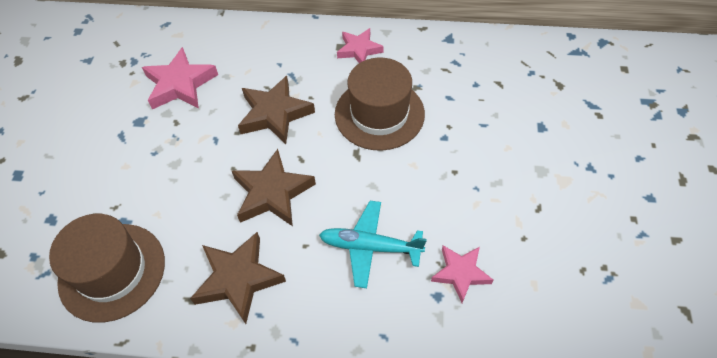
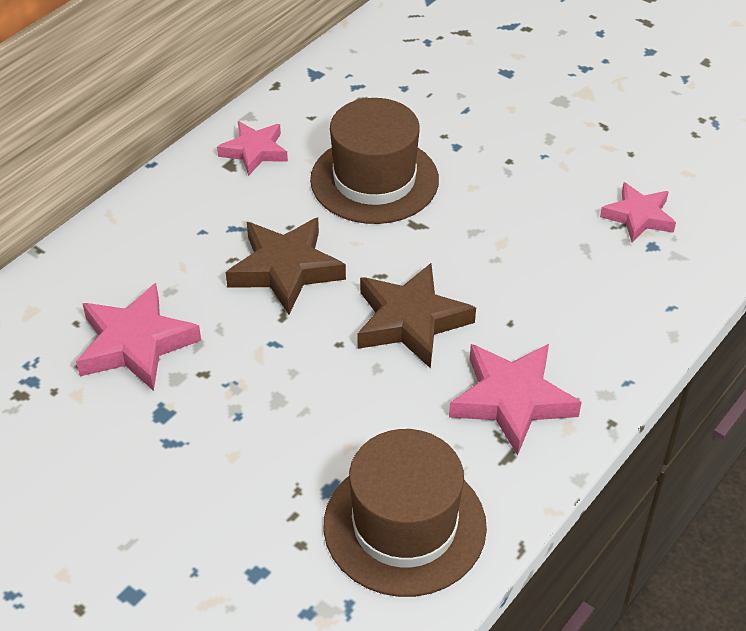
camera: 60 degrees left, 10 degrees down
(238, 279) = (512, 400): brown star -> pink star
(370, 247) = (555, 269): turquoise plane -> none

